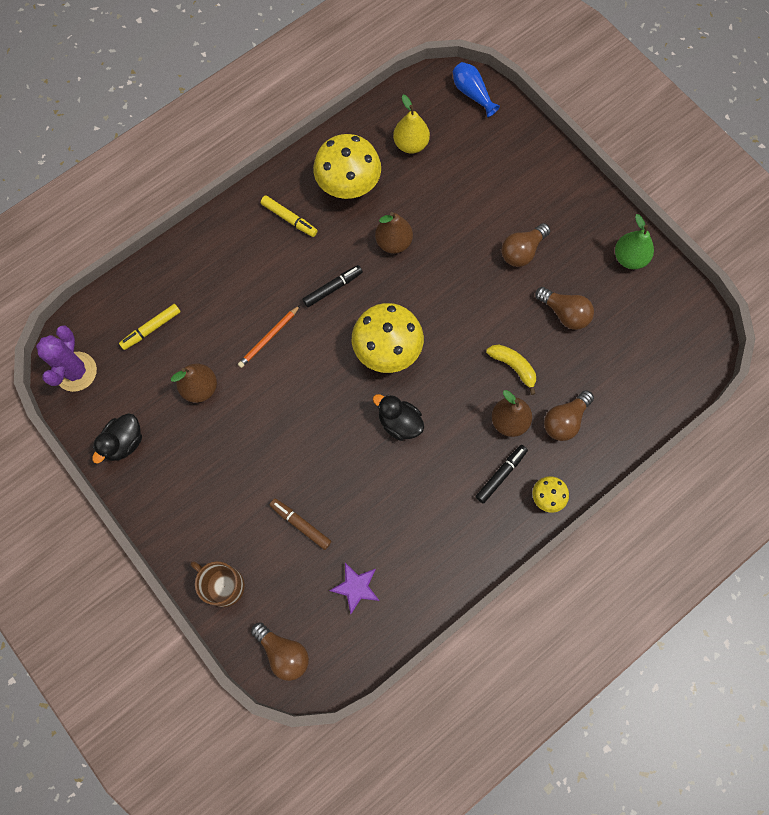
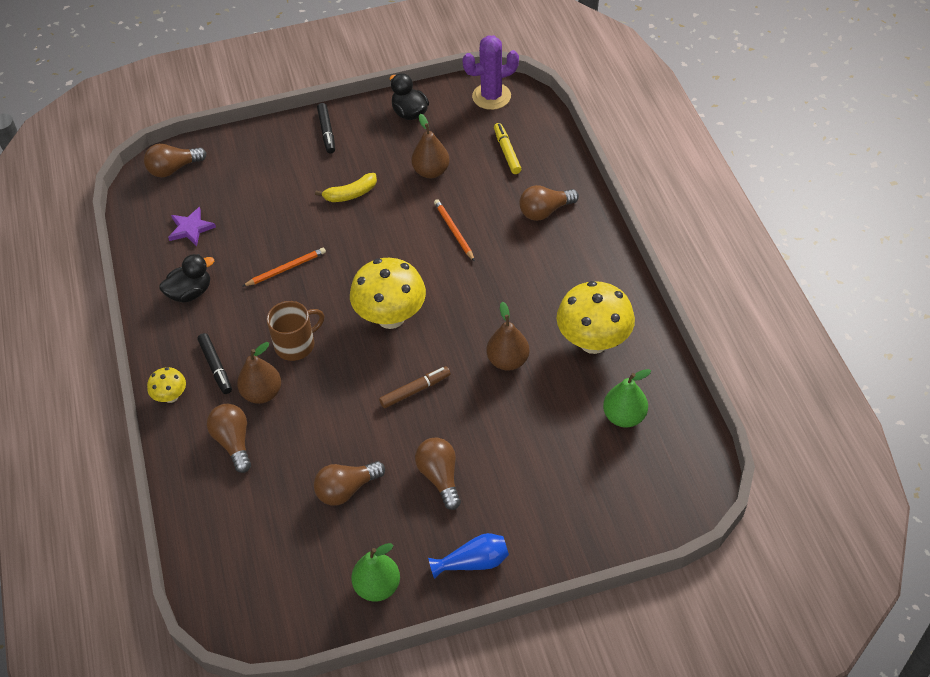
camera: 115 degrees right, 20 degrees down
(76, 372) = (491, 96): purple cactus -> purple cactus turned 45 degrees counterclockwise
(217, 270) = (545, 211): none -> brown light bulb
(223, 585) = (251, 146): brown mug -> brown mug (296, 344)
(289, 219) = (576, 281): yellow marker -> none
(300, 524) = (267, 207): brown marker -> brown marker (415, 390)
(332, 288) = (481, 294): black marker -> black marker (327, 132)
(369, 468) = (286, 268): none -> orange pencil
(399, 423) = (314, 304): black duck -> black duck (190, 292)
(411, 144) = (624, 416): yellow pear -> green pear
(472, 94) = (671, 504): blue vase -> blue vase (473, 562)
(513, 367) = (315, 418): yellow banana -> yellow banana (351, 194)

